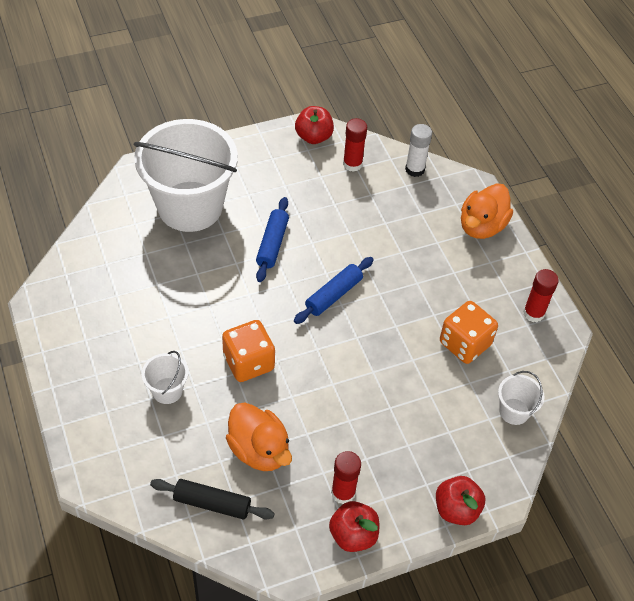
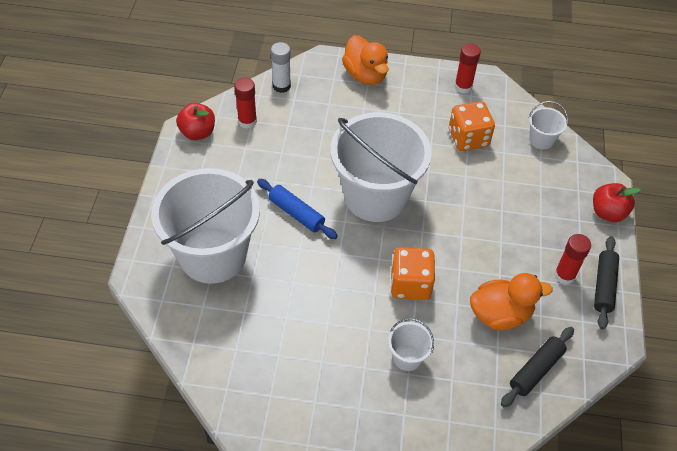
camera: 60 degrees left, 0 degrees up
(333, 295) = (375, 196): blue rolling pin -> white bucket
(353, 535) = (604, 286): red apple -> black rolling pin

